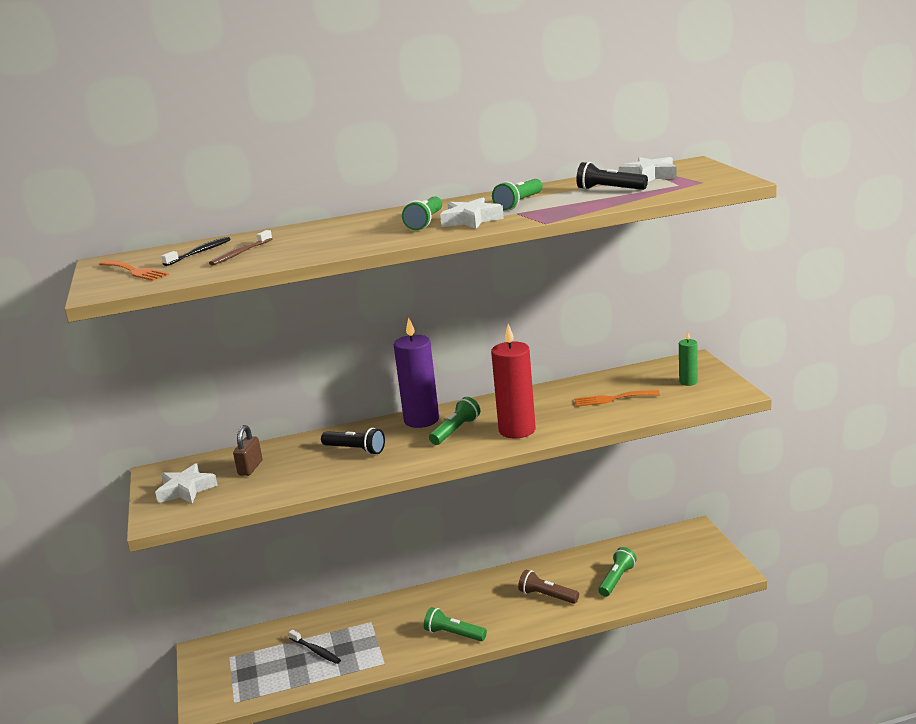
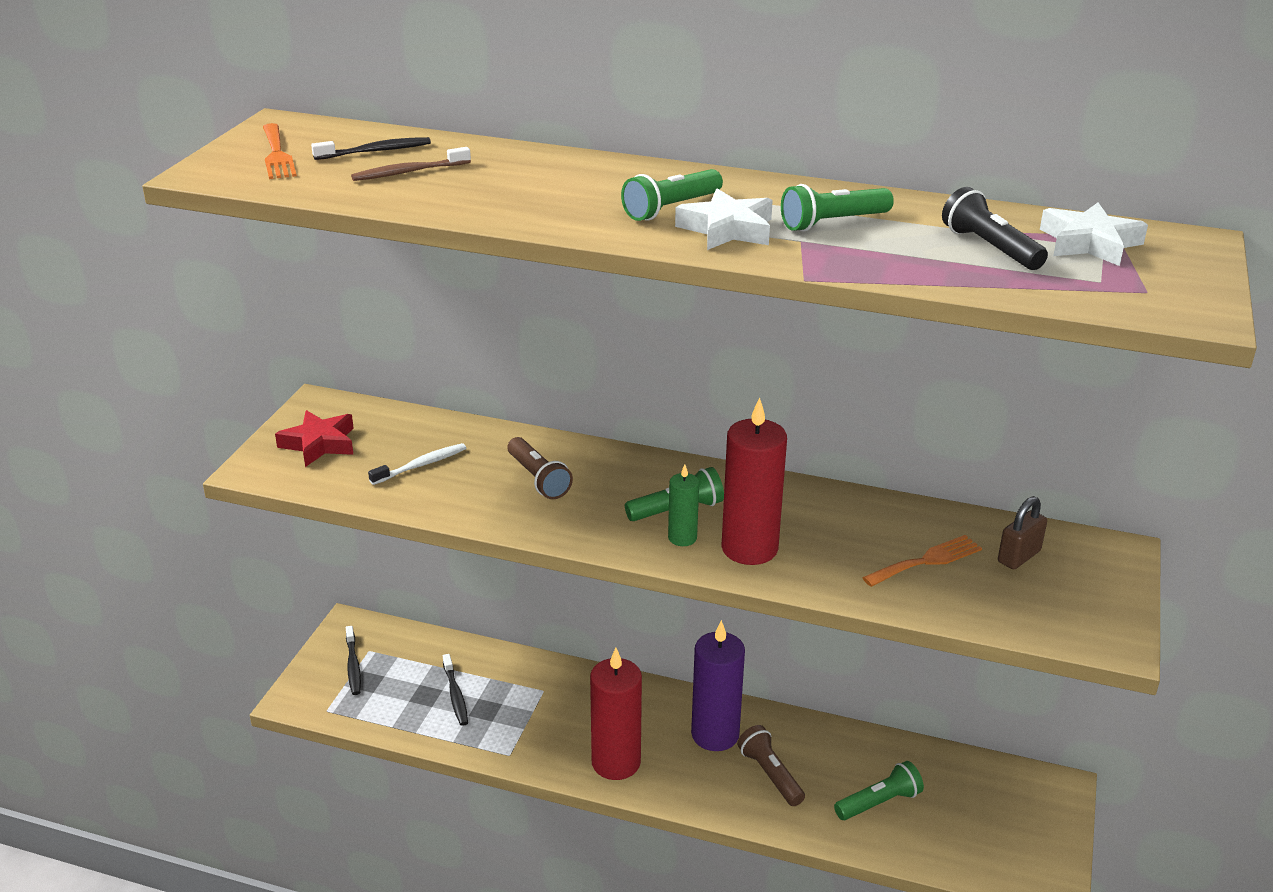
camera: 30 degrees right, 10 degrees up
(186, 490) = (319, 444): white star -> red star
(227, 670) = (353, 666): none -> black toothbrush
(250, 468) = (408, 447): brown padlock -> brown padlock (1019, 556)
(271, 472) = (421, 465): none -> white toothbrush
(355, 450) = (538, 479): black flashlight -> brown flashlight
(421, 420) = (657, 471): purple candle -> purple candle (715, 734)
(454, 634) = (616, 762): green flashlight -> red candle
(612, 399) = (927, 561): orange fork -> orange fork turned 120 degrees clockwise
(688, 382) = (1066, 586): green candle -> green candle (682, 538)

